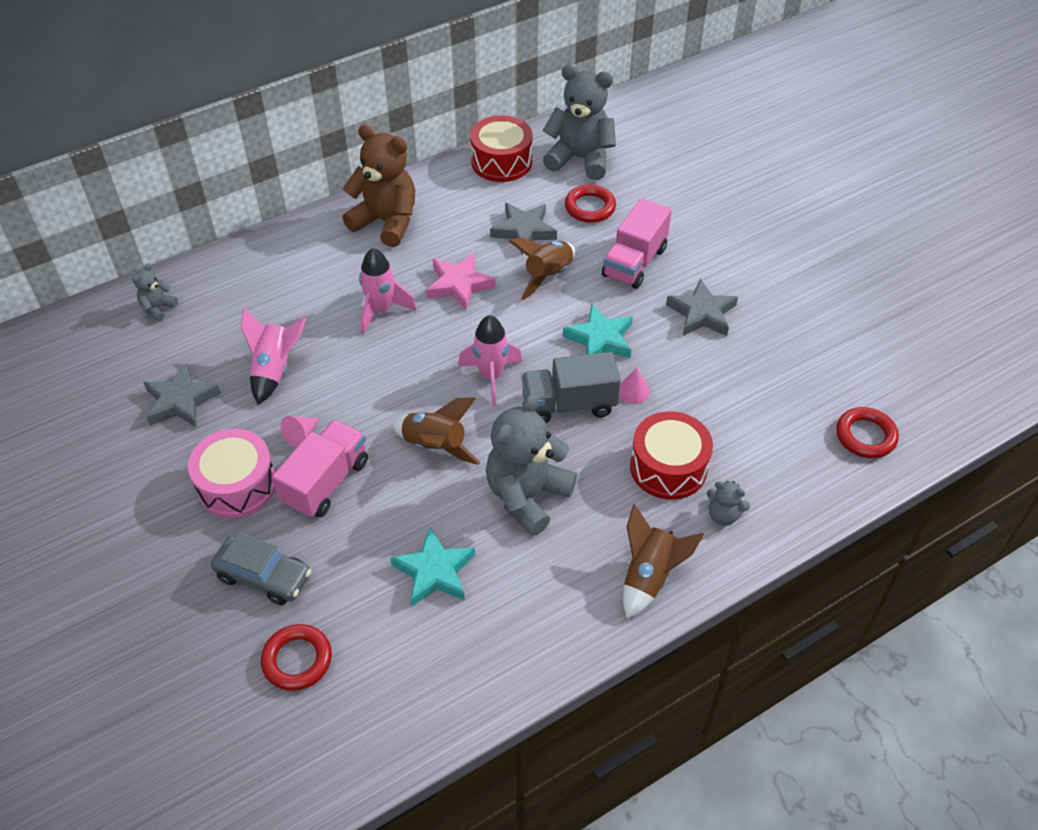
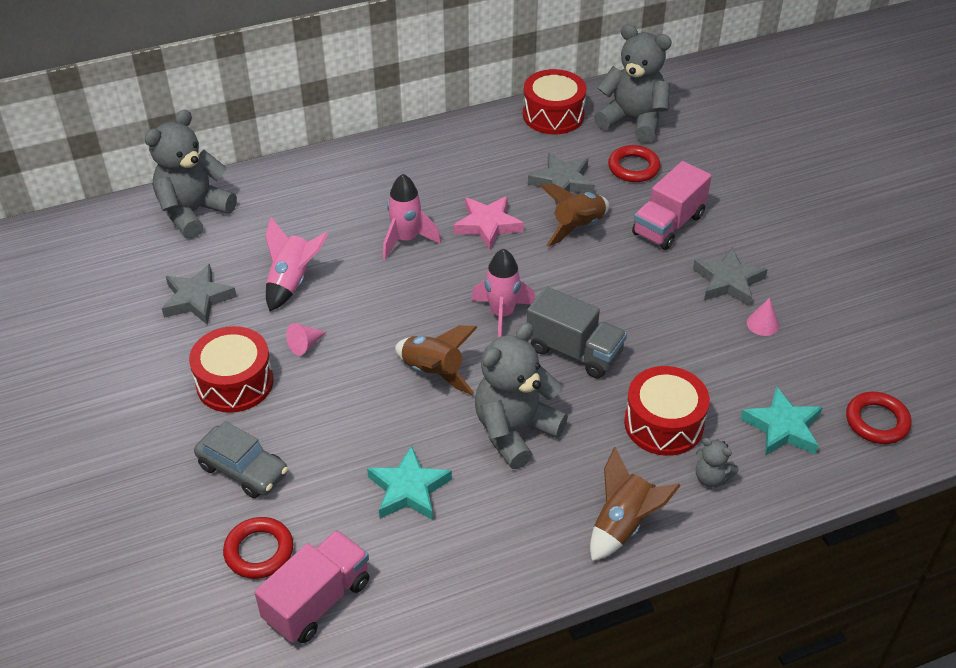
camera: 10 degrees right, 5 degrees down
(158, 308) = (193, 212): grey teddy bear -> grey teddy bear, size x2.17
(237, 485) = (235, 382): pink drum -> red drum
(325, 482) = (320, 391): pink truck -> pink truck (317, 600)
(386, 222) = (428, 158): brown teddy bear -> none
(569, 405) = (574, 351): grey truck -> grey truck turned 150 degrees counterclockwise
(600, 339) = (618, 293): turquoise star -> turquoise star (782, 427)
(633, 391) = (642, 347): pink cone -> pink cone (763, 324)

